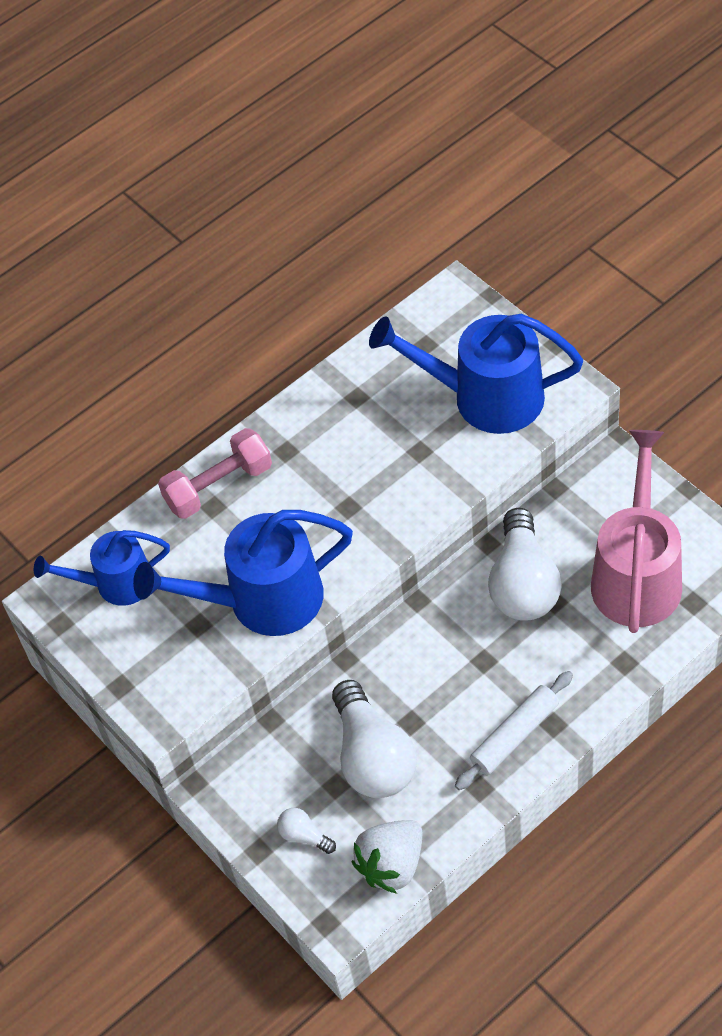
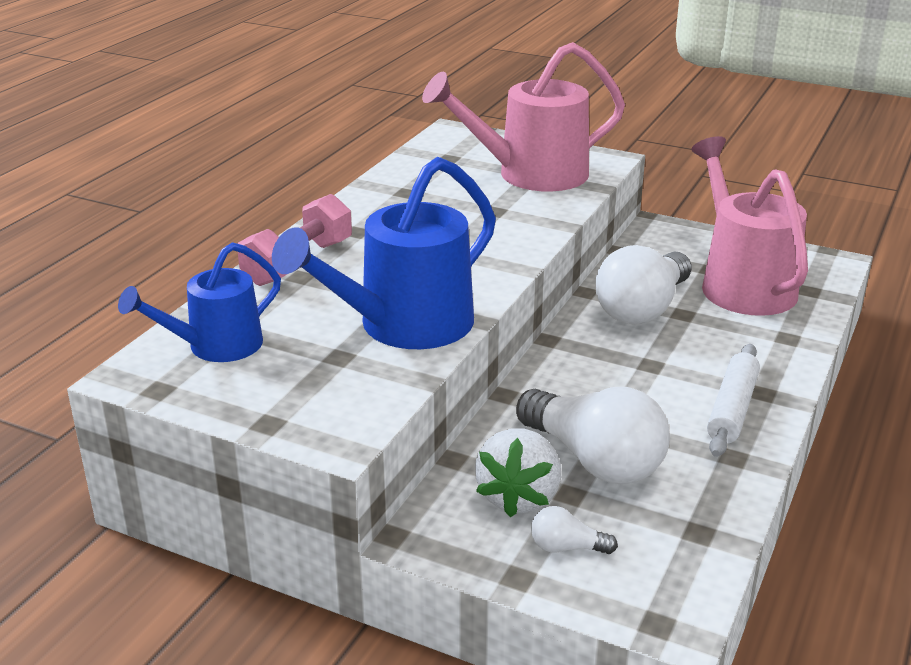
camera: 30 degrees left, 25 degrees down
(392, 865) = (693, 546): white strawberry -> white strawberry (519, 497)
(484, 397) = (530, 175): blue watering can -> pink watering can
(523, 583) = (643, 308): white light bulb -> white light bulb turned 60 degrees clockwise

